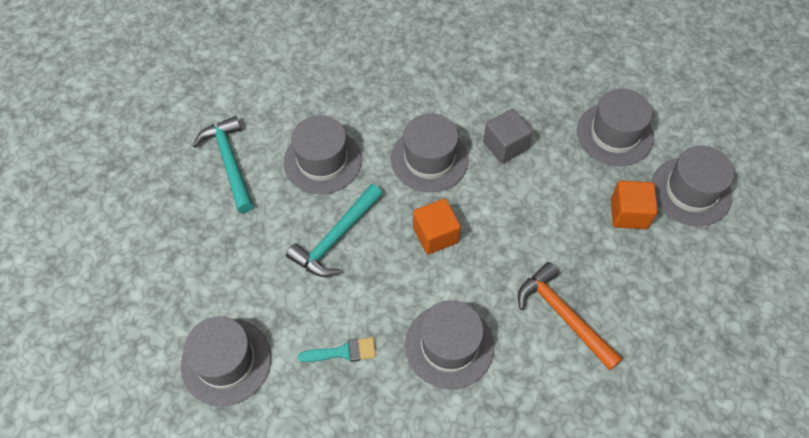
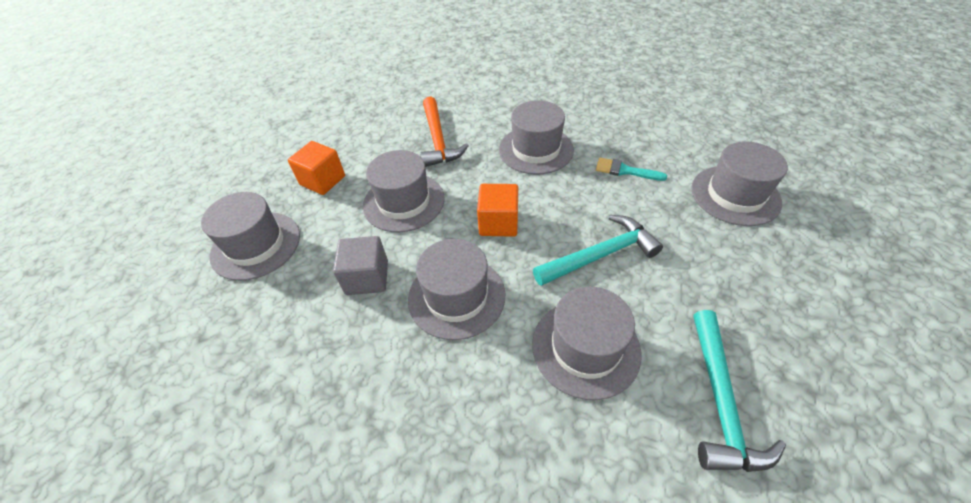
camera: 150 degrees left, 10 degrees down
(691, 191) = (258, 178): grey hat -> grey hat (404, 202)

